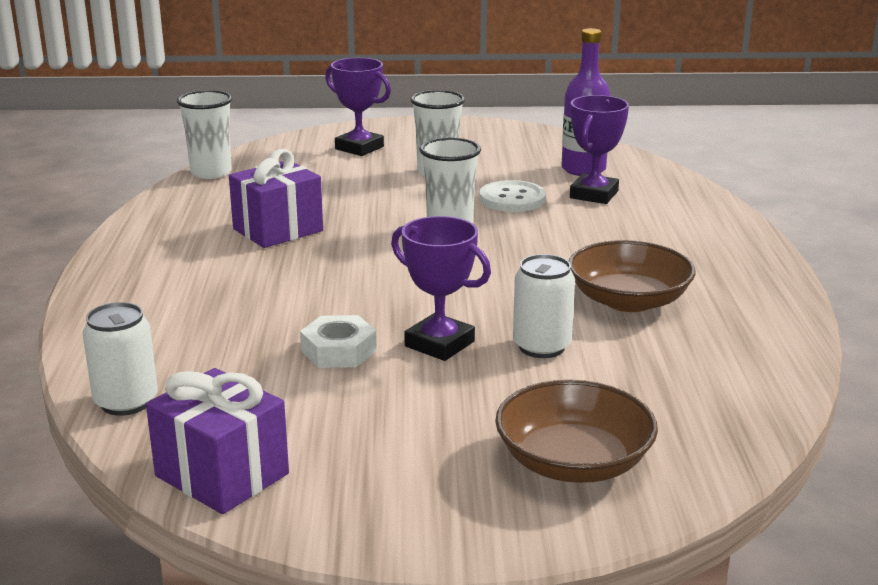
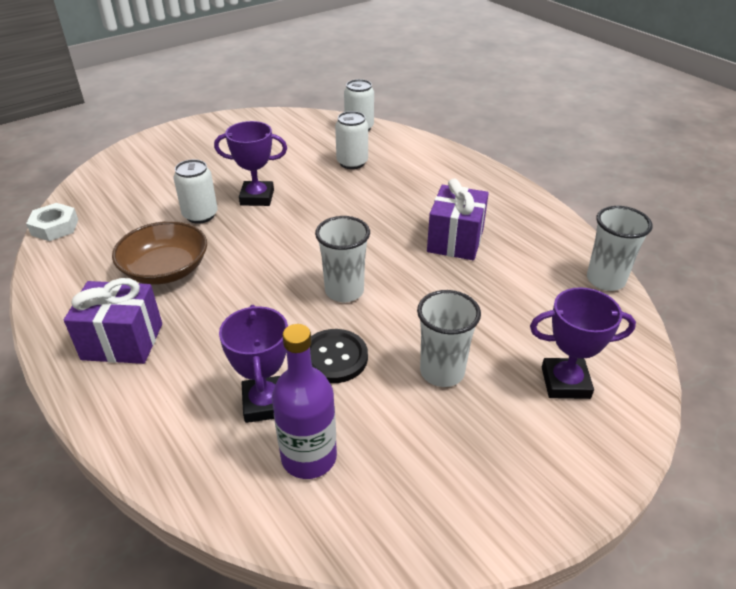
camera: 145 degrees right, 15 degrees up
(222, 475) = (284, 120): purple gift -> purple gift (122, 342)
(240, 346) = (352, 163): none -> white can
(338, 351) = (303, 176): white nut -> white nut (55, 227)
(512, 199) = (334, 357): white button -> black button
(573, 462) = (149, 166): brown bowl -> none

